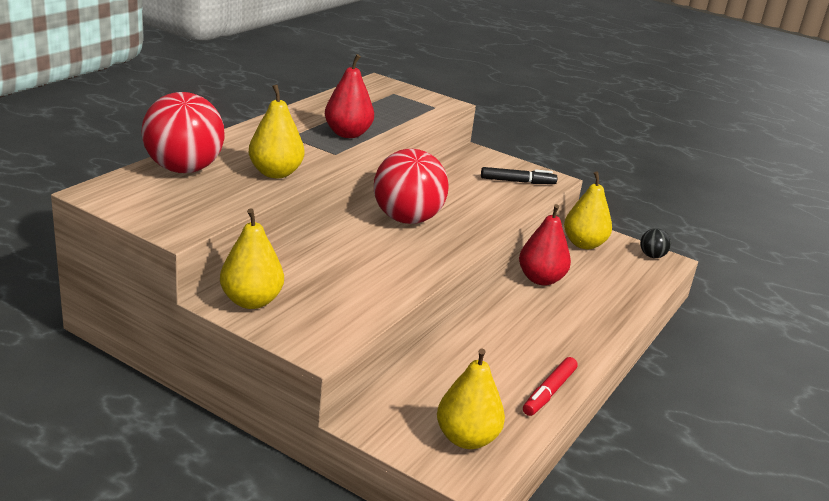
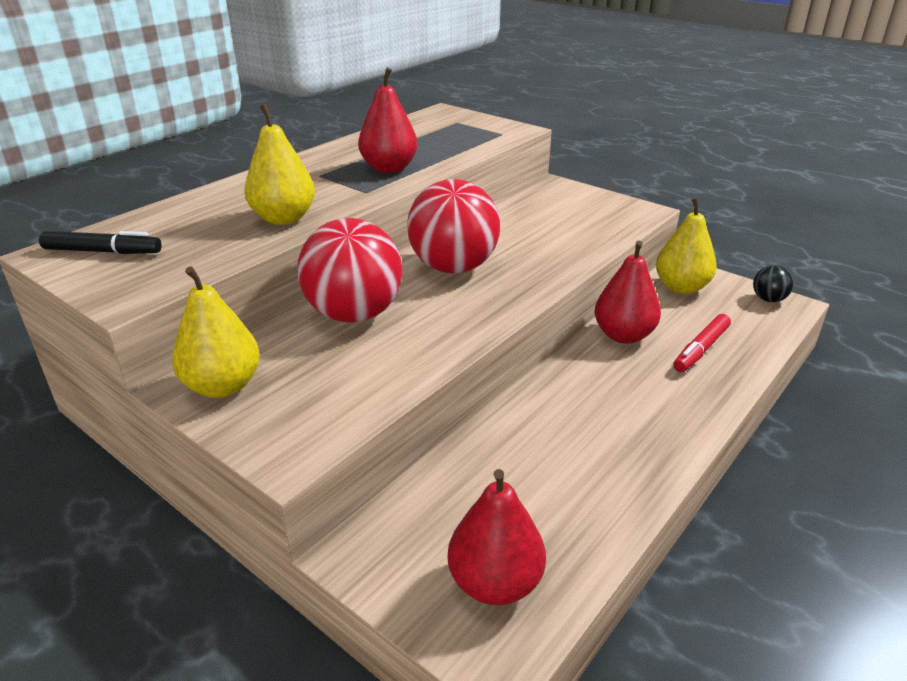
camera: 10 degrees right, 5 degrees up
(184, 169) = (174, 219): red ball -> red ball (354, 314)
(466, 438) = (495, 583): yellow pear -> red pear
(517, 182) = (598, 215): black marker -> black marker (103, 252)
(549, 392) = (622, 502): red marker -> red marker (700, 349)

